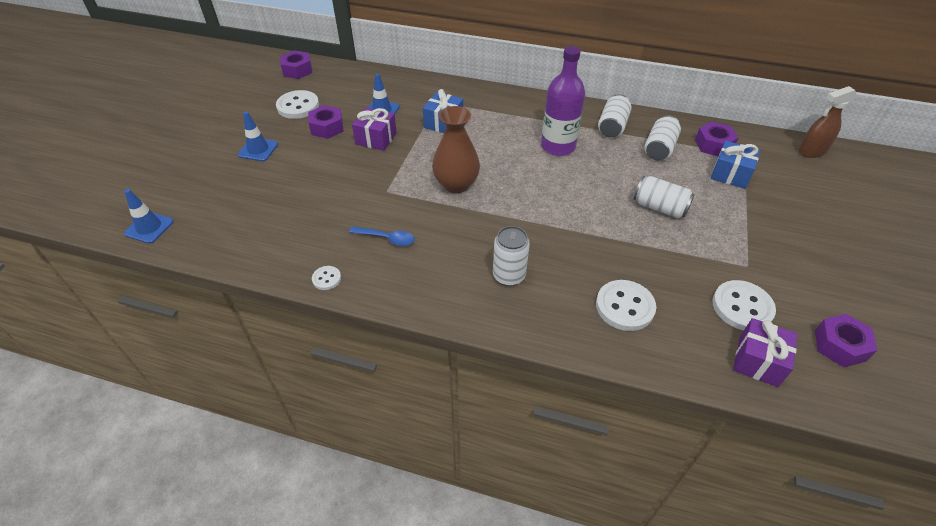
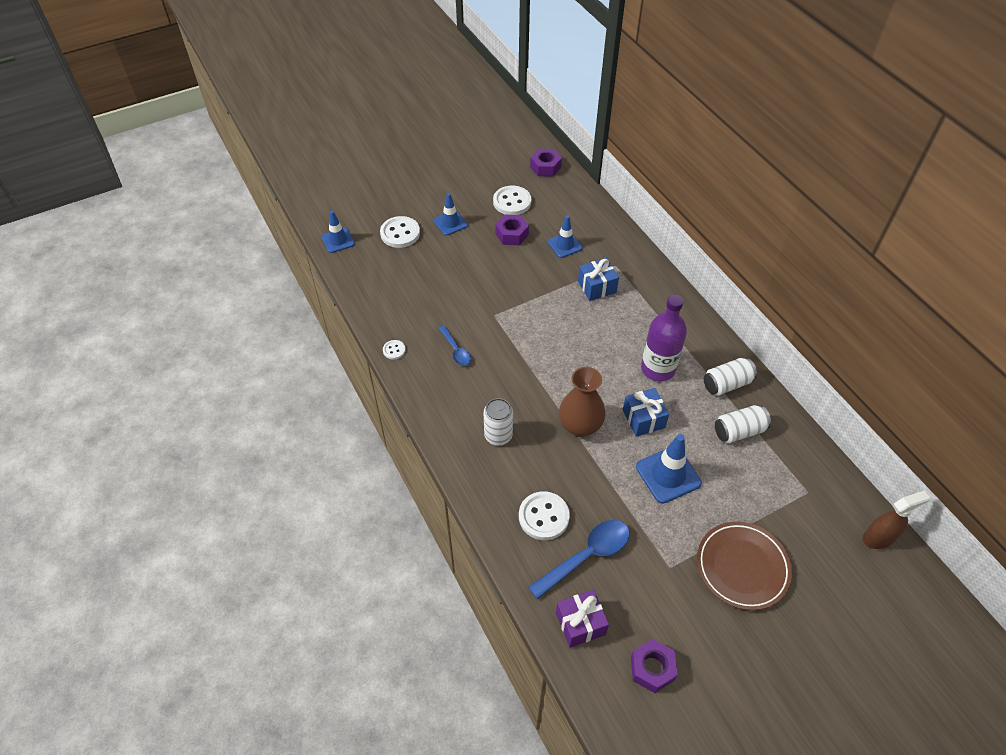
camera: 45 degrees right, 5 degrees up
(376, 138) = (534, 267): purple gift -> none
(456, 184) = (545, 344): brown vase -> brown vase (580, 426)
(659, 207) = (668, 475): white can -> blue traffic cone
(691, 308) = (586, 556): none -> blue spoon
(713, 145) = (792, 463): purple nut -> none
(730, 174) = (768, 497): blue gift -> blue gift (643, 419)
(742, 307) = (622, 586): white button -> white button (400, 233)
(781, 228) = (742, 567): none -> brown plate
(812, 151) = (879, 538): brown spray bottle -> brown spray bottle turned 135 degrees clockwise

